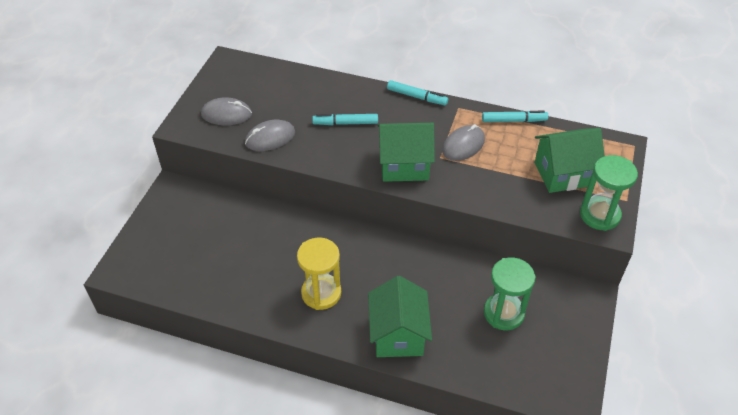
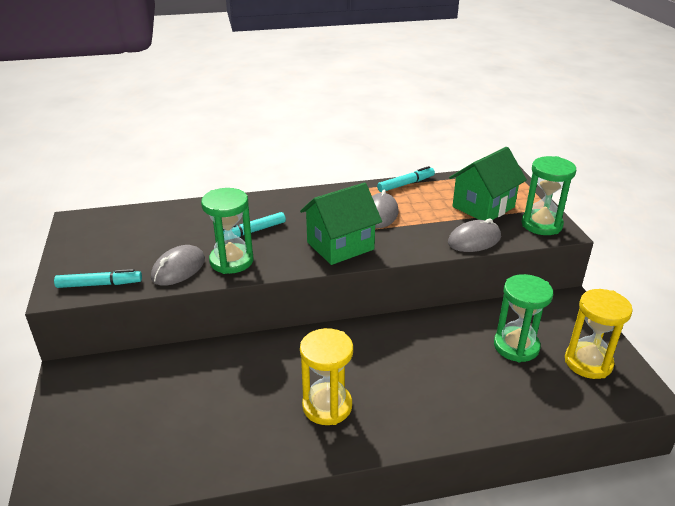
camera: 30 degrees left, 15 degrees down
(226, 114) = (110, 264): grey mouse -> grey mouse (474, 240)
(312, 146) = (231, 261): none -> green hourglass
(398, 334) = (439, 409): green house -> none
(417, 97) = (304, 193): turquoise marker -> turquoise marker (99, 284)
(551, 355) = (588, 362): none -> yellow hourglass

